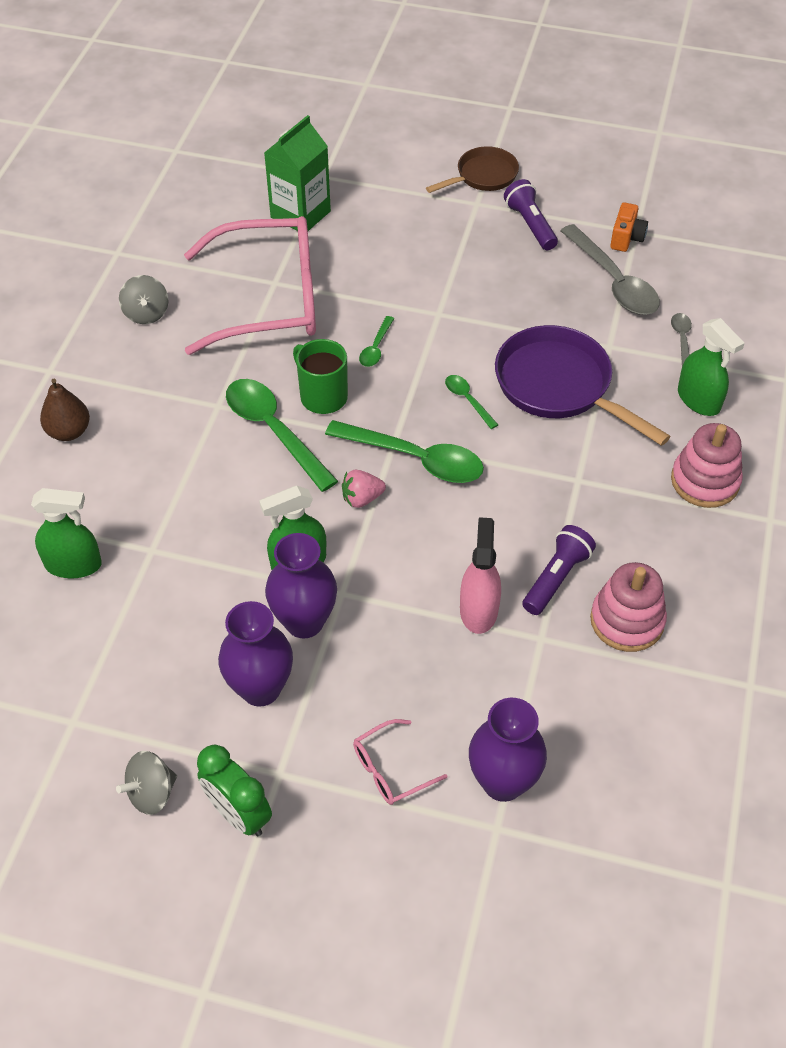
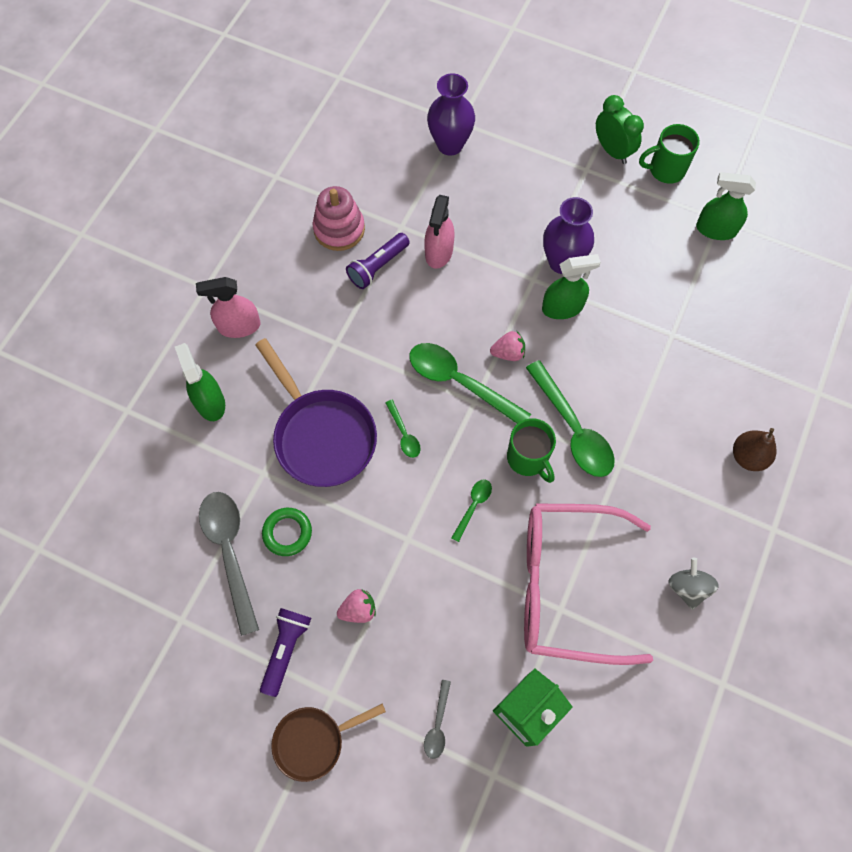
camera: 170 degrees left, 15 degrees up
(73, 564) = (730, 331): green spray bottle -> green spray bottle (715, 229)
(152, 793) = (665, 170): grey spinning top -> green mug
(260, 688) = (595, 221): purple vase -> none
(390, 769) = (517, 161): pink glasses -> none
(471, 258) = (358, 610): none -> pink strawberry
(530, 225) = (285, 649): purple flashlight -> purple flashlight turned 150 degrees counterclockwise
(563, 303) = (287, 533): none -> green ring
(626, 238) = (194, 611): orange camera -> none
(681, 340) = (196, 469): grey spoon -> grey spoon (438, 724)
(705, 481) = (239, 326): pink stacking toy -> pink spray bottle

